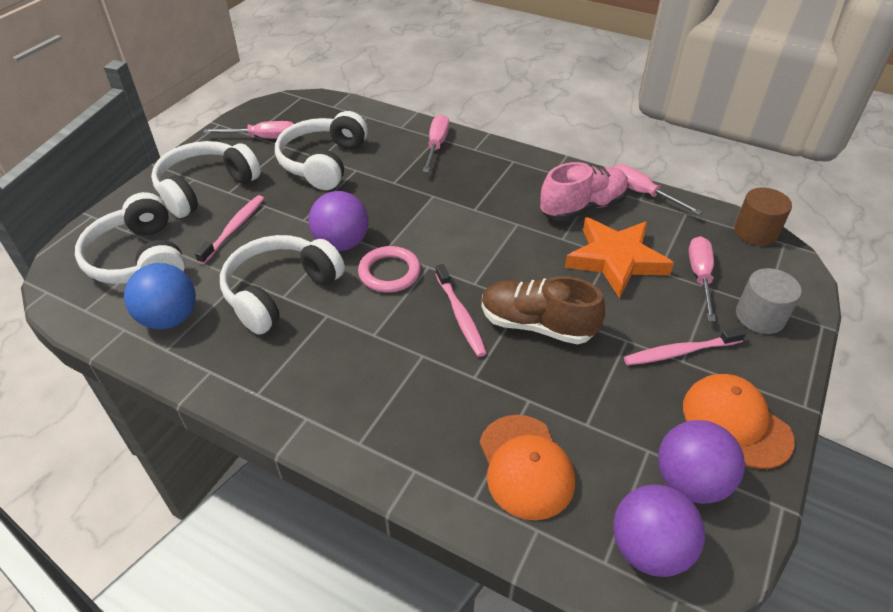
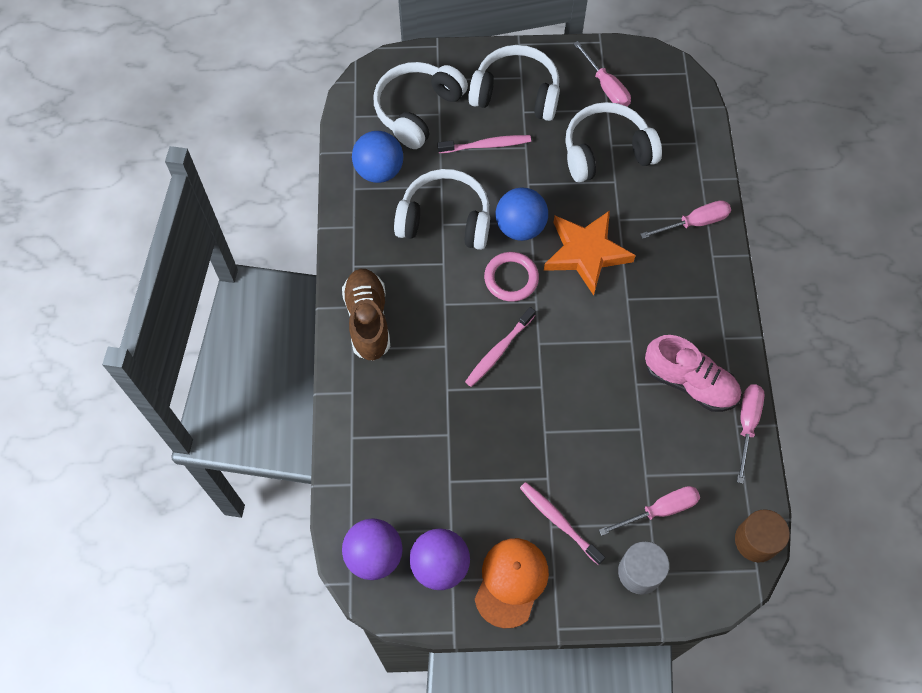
camera: 60 degrees right, 20 degrees up
(342, 243) = (520, 227): purple ball -> blue ball
(525, 466) = (392, 457): orange cap -> none
(536, 325) = (523, 408): brown shoe -> brown shoe (368, 320)
(616, 260) = (636, 436): orange star -> orange star (586, 253)

